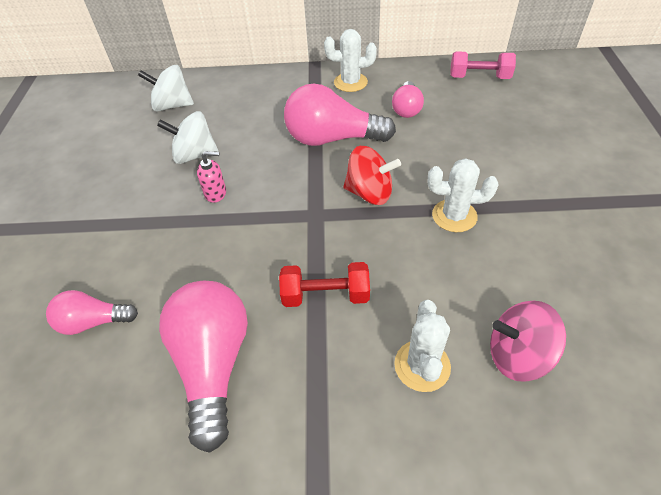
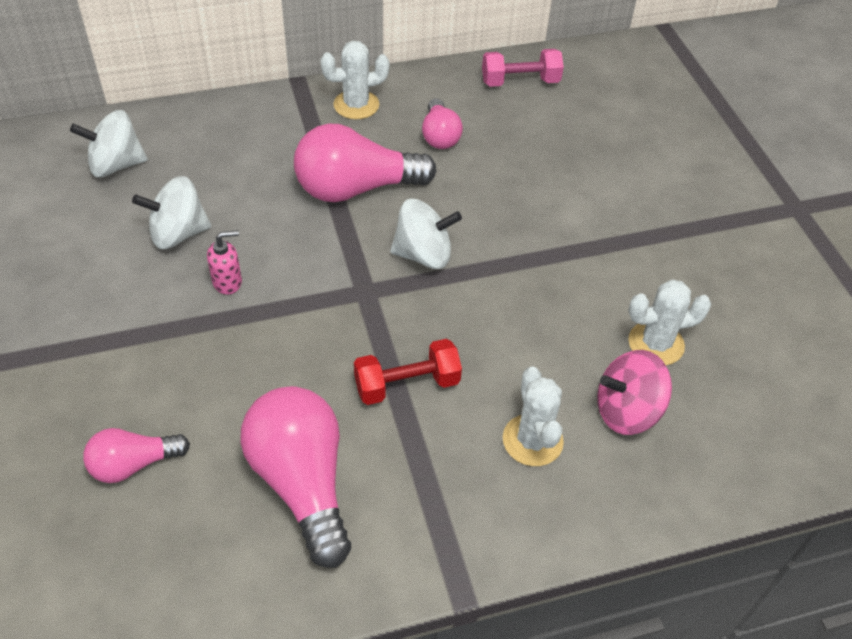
camera: 20 degrees left, 0 degrees up
(370, 193) = (423, 254): red spinning top -> white spinning top
(454, 216) = (529, 269): white cactus -> white cactus (656, 344)

